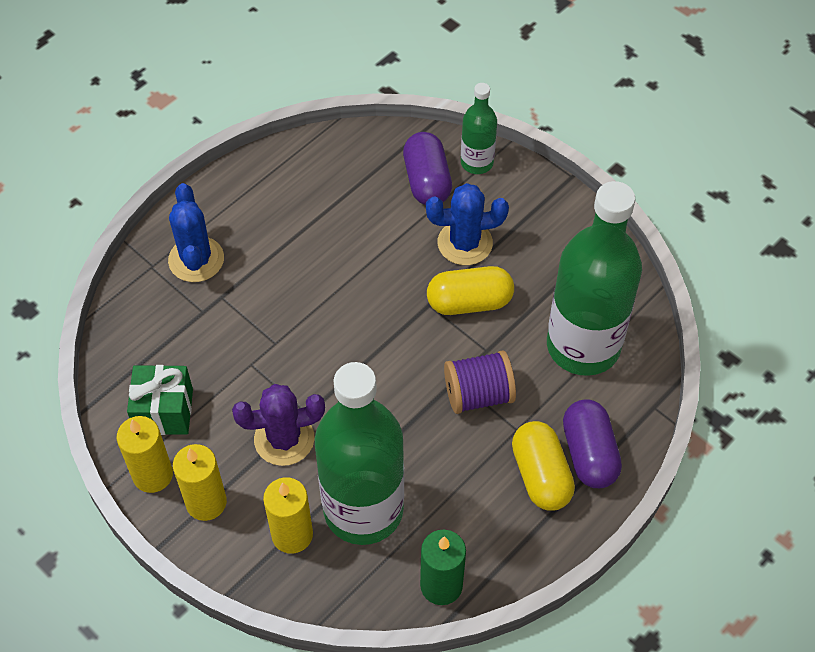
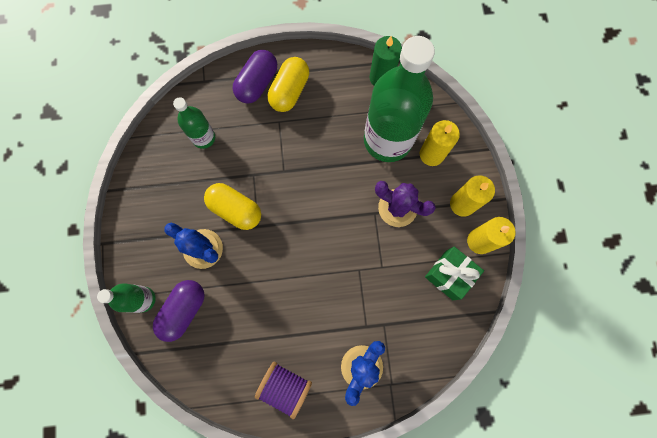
camera: 140 degrees left, 20 degrees up
(478, 394) = (280, 154): purple spool -> purple spool (285, 387)
(583, 346) = (204, 138): green bottle -> green bottle, size x0.49

